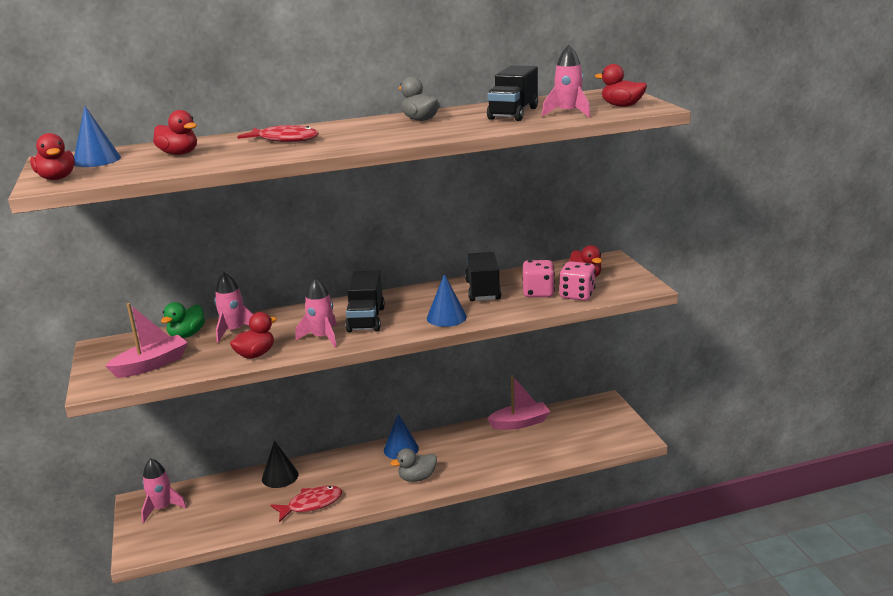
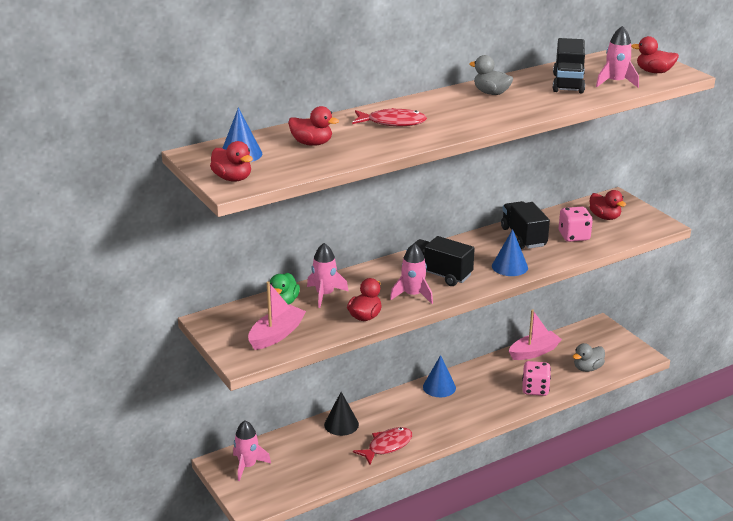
camera: 15 degrees left, 5 degrees up
(366, 319) = (439, 274): black truck -> black truck turned 135 degrees clockwise
(417, 478) = (469, 412): grey duck -> grey duck (587, 368)
(577, 295) = (609, 236): pink dice -> pink dice (535, 389)

